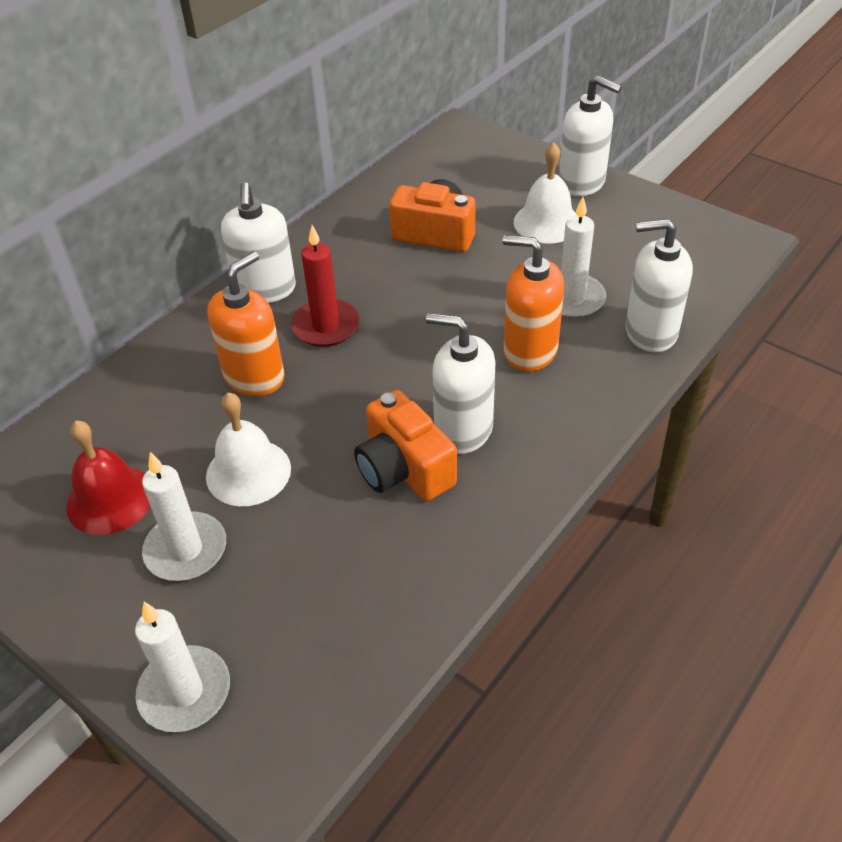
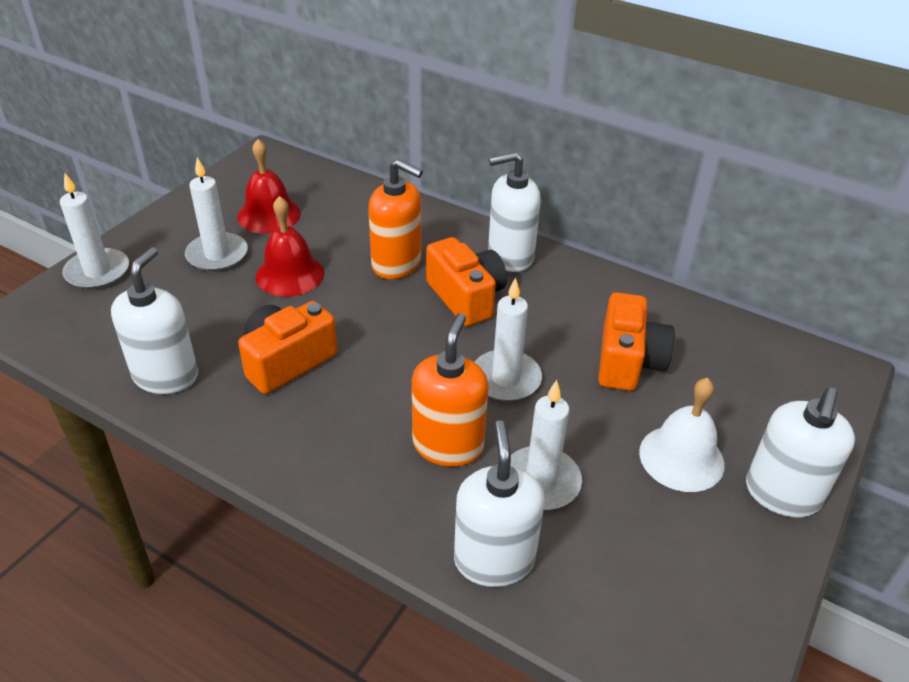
camera: 80 degrees right, 5 degrees down
(248, 472) = (290, 274): white bell -> red bell
(326, 326) = (466, 297): red candle -> orange camera
(449, 308) = (505, 379): none -> white candle
(463, 429) = (333, 397): white soap dispenser -> white soap dispenser (166, 376)

